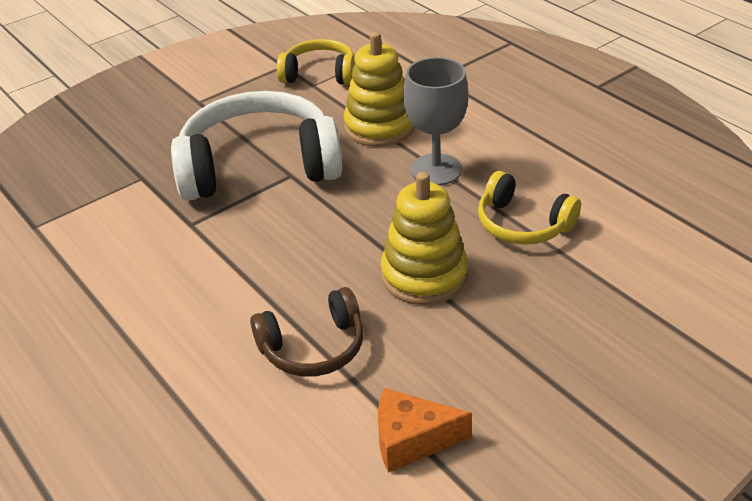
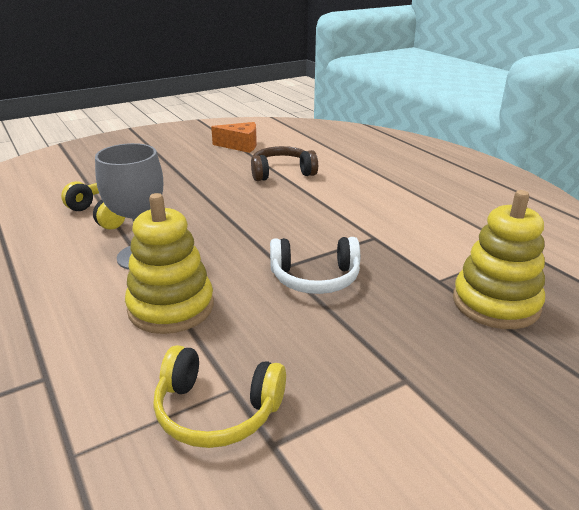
camera: 175 degrees left, 10 degrees down
(259, 166) = (315, 278): white headphones -> white headphones, size x0.54
(424, 275) = (199, 194): yellow stacking toy -> yellow stacking toy (495, 303)

